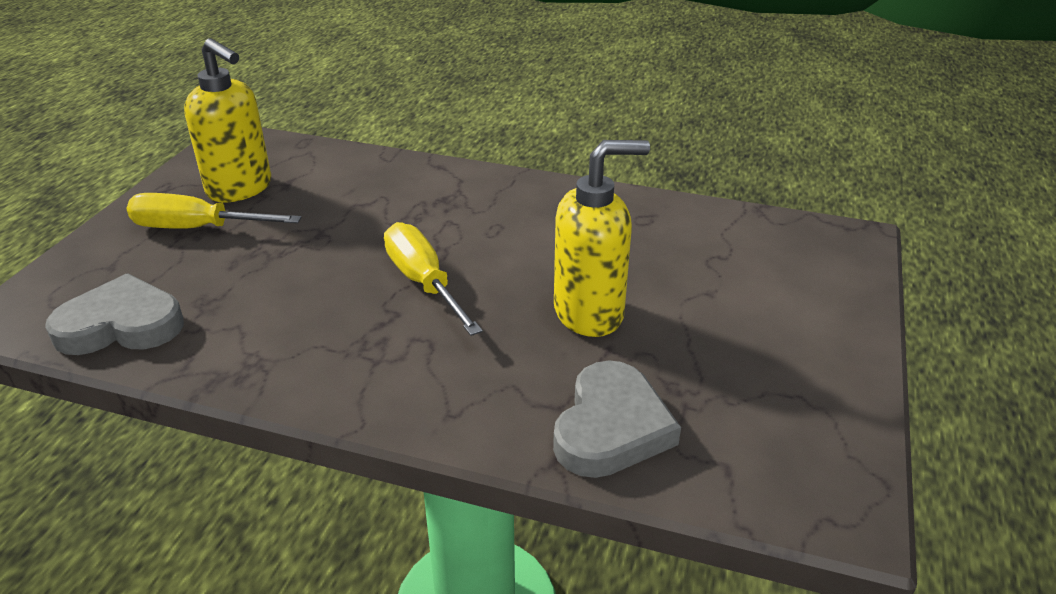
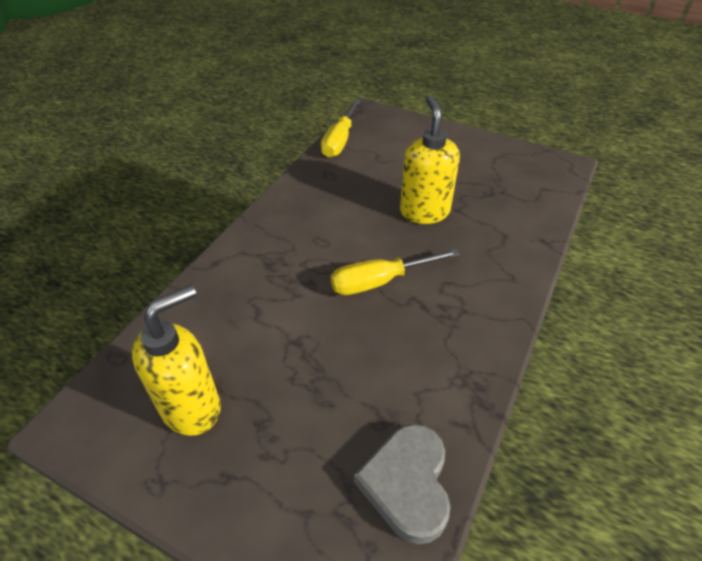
camera: 80 degrees left, 10 degrees up
(197, 228) = (257, 439): yellow screwdriver -> yellow screwdriver (340, 141)
(611, 427) = (520, 219): grey heart -> none

